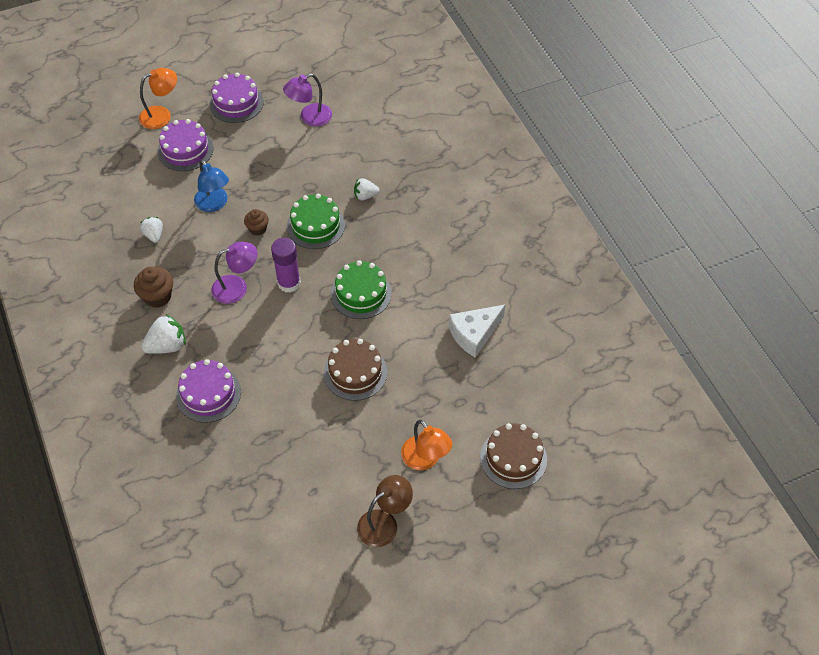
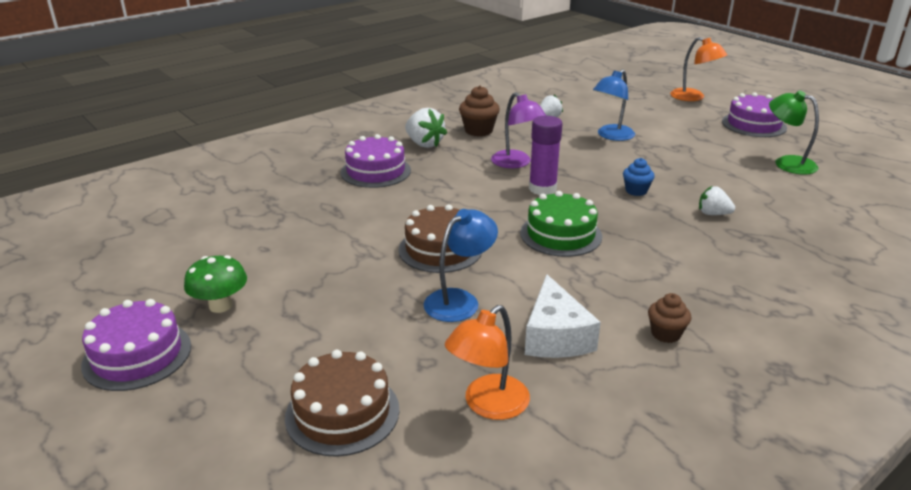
camera: 75 degrees right, 25 degrees down
(185, 150) = (664, 113): purple cake -> purple cake (137, 355)
(258, 229) = (601, 161): brown cupcake -> brown cupcake (665, 334)
(310, 118) = (787, 163): purple lamp -> green lamp
(315, 226) = (636, 191): green cake -> blue cupcake
(365, 196) = (713, 214): white strawberry -> white strawberry turned 45 degrees counterclockwise
(384, 523) = (220, 305): brown lamp -> green mushroom
(422, 375) = (459, 300): none -> blue lamp
(425, 460) = (323, 324): orange lamp -> orange lamp (488, 405)
(474, 334) = (555, 336): white cheese -> white cheese turned 135 degrees counterclockwise

